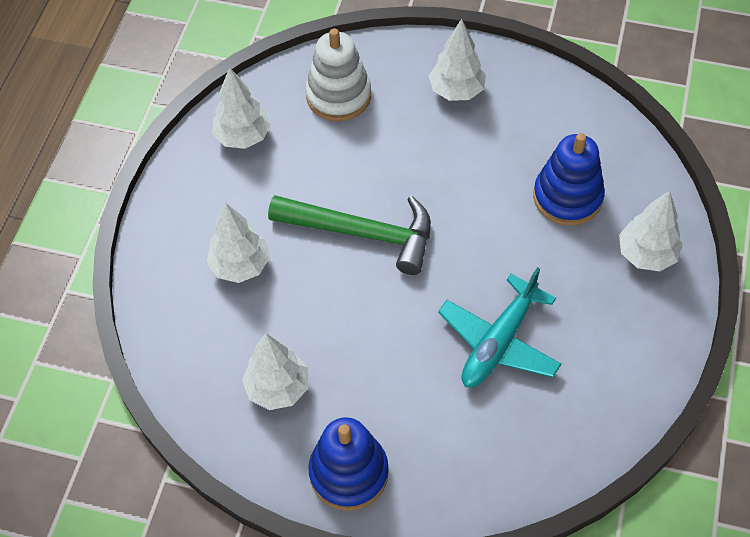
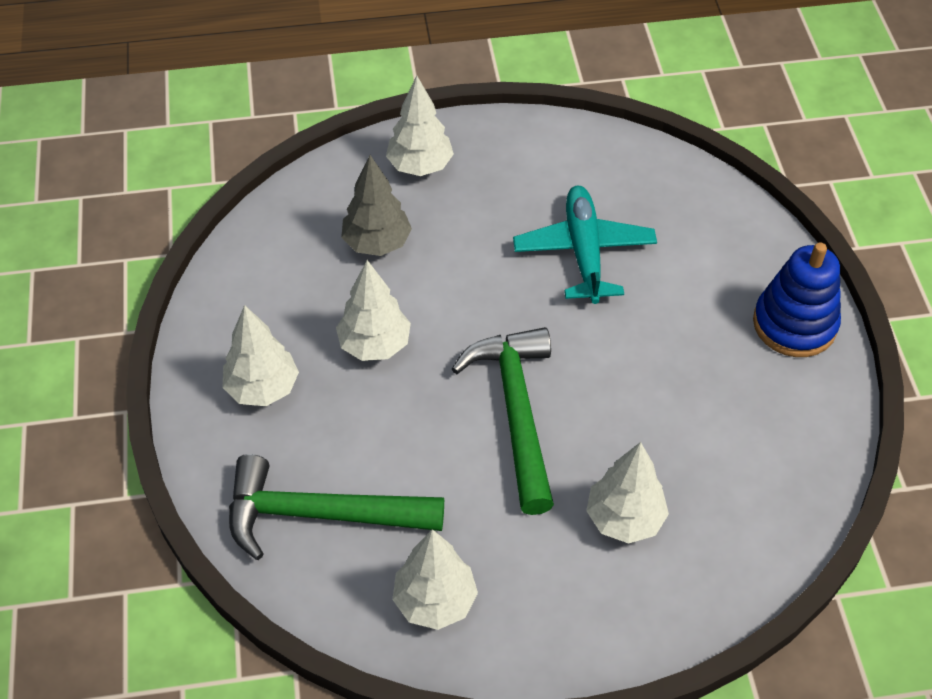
camera: 115 degrees left, 5 degrees down
(278, 388) = (748, 418): white tree -> white tree (374, 345)
(338, 96) = (320, 514): white stacking toy -> green hammer
(498, 342) = (584, 251): turquoise plane -> turquoise plane turned 105 degrees counterclockwise
(567, 197) = (377, 243): blue stacking toy -> grey tree

